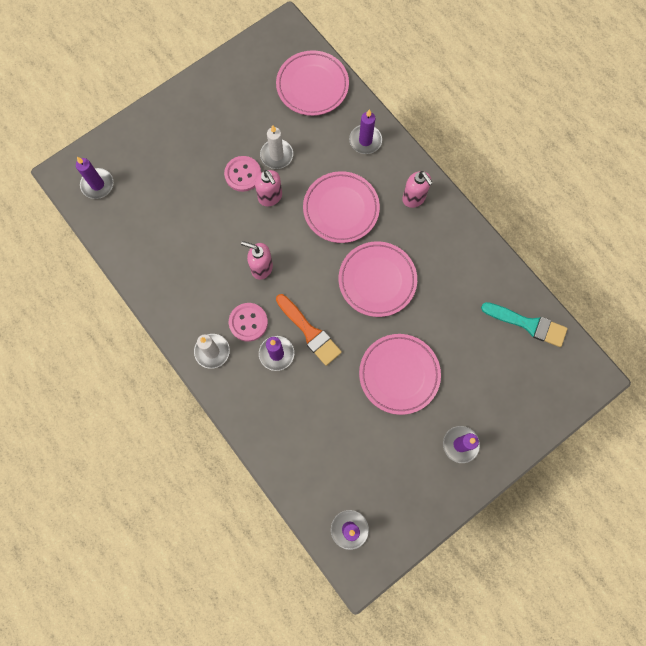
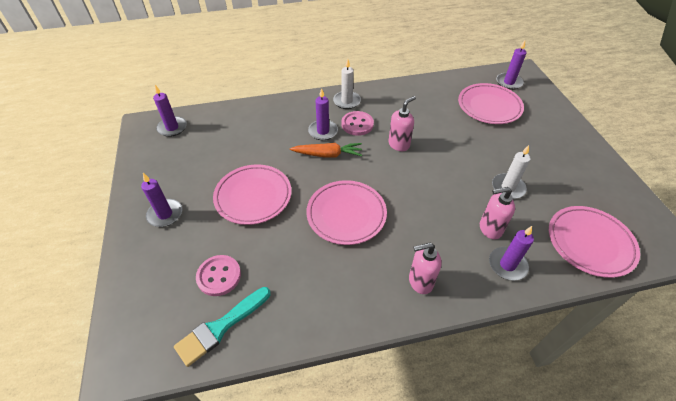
camera: 115 degrees right, 25 degrees down
(243, 174) = (493, 159): pink button -> pink button (219, 276)
(270, 197) = (464, 170): pink soap dispenser -> pink soap dispenser (490, 229)
(309, 332) = (327, 154): orange brush -> orange carrot
(341, 209) = (432, 214): pink plate -> pink plate (489, 106)

